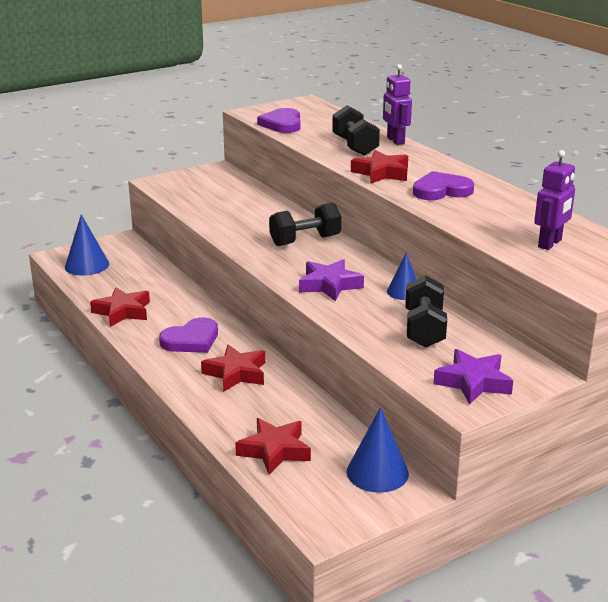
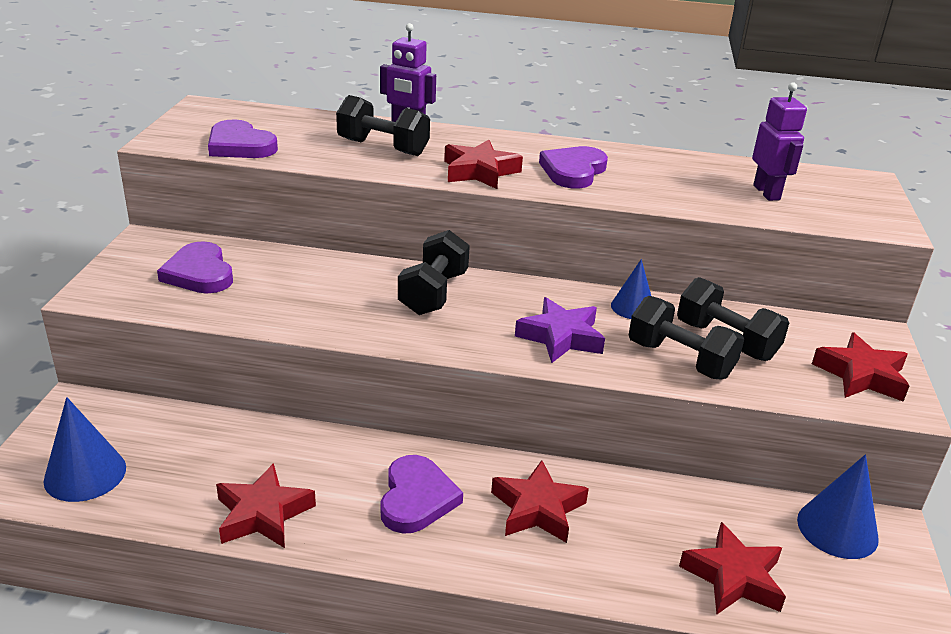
camera: 50 degrees left, 5 degrees up
(213, 190) = (199, 273): none -> purple heart
(373, 323) = (680, 360): none -> black dumbbell
(473, 382) = (861, 375): purple star -> red star

